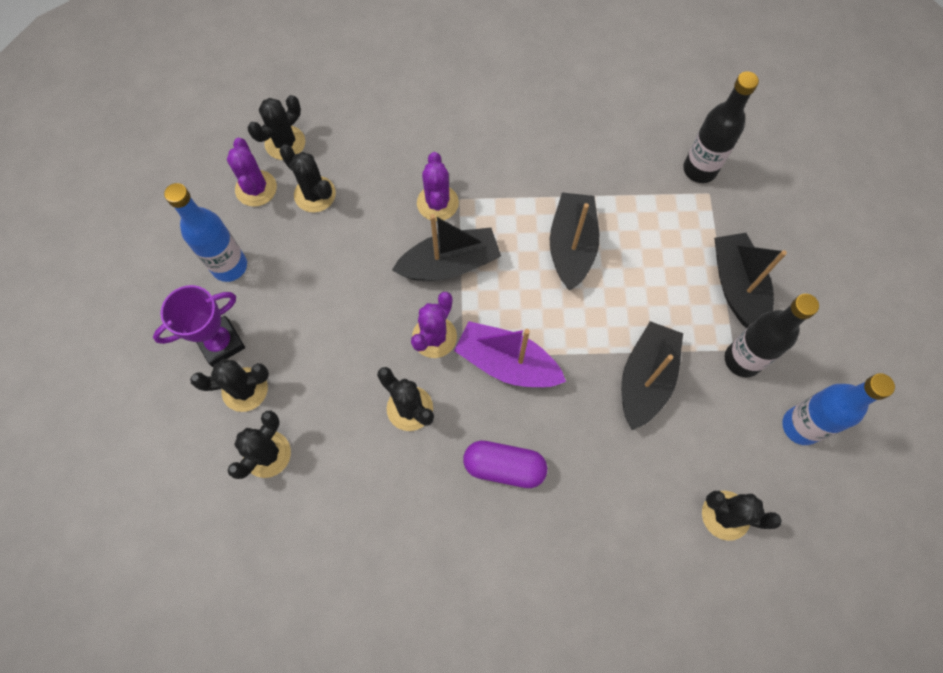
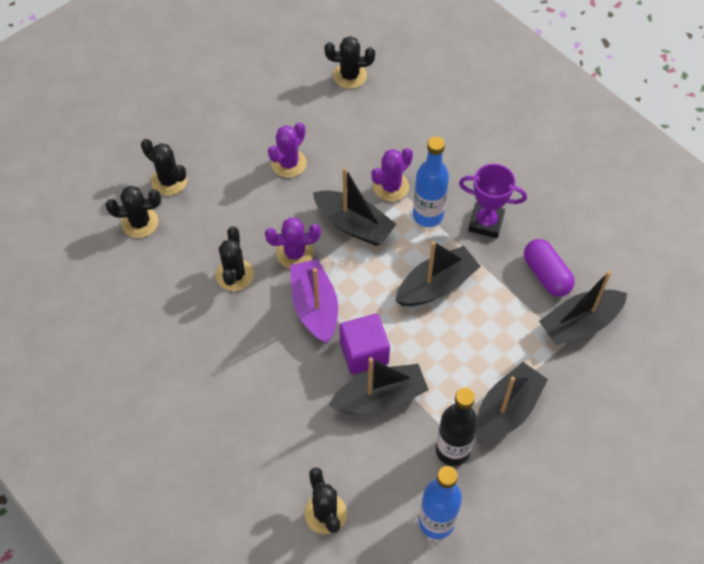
camera: 50 degrees right, 10 degrees down
(221, 343) = (187, 146): purple trophy -> purple trophy (486, 223)
(229, 266) = (239, 113): blue bottle -> blue bottle (428, 215)
(256, 188) = (303, 85): purple cactus -> purple cactus (288, 163)
(315, 194) = (330, 118): black cactus -> none
(504, 467) = (242, 355): purple capsule -> purple capsule (546, 275)
(589, 358) = (364, 353): none -> purple cube
(699, 169) = (579, 323): black bottle -> black boat

